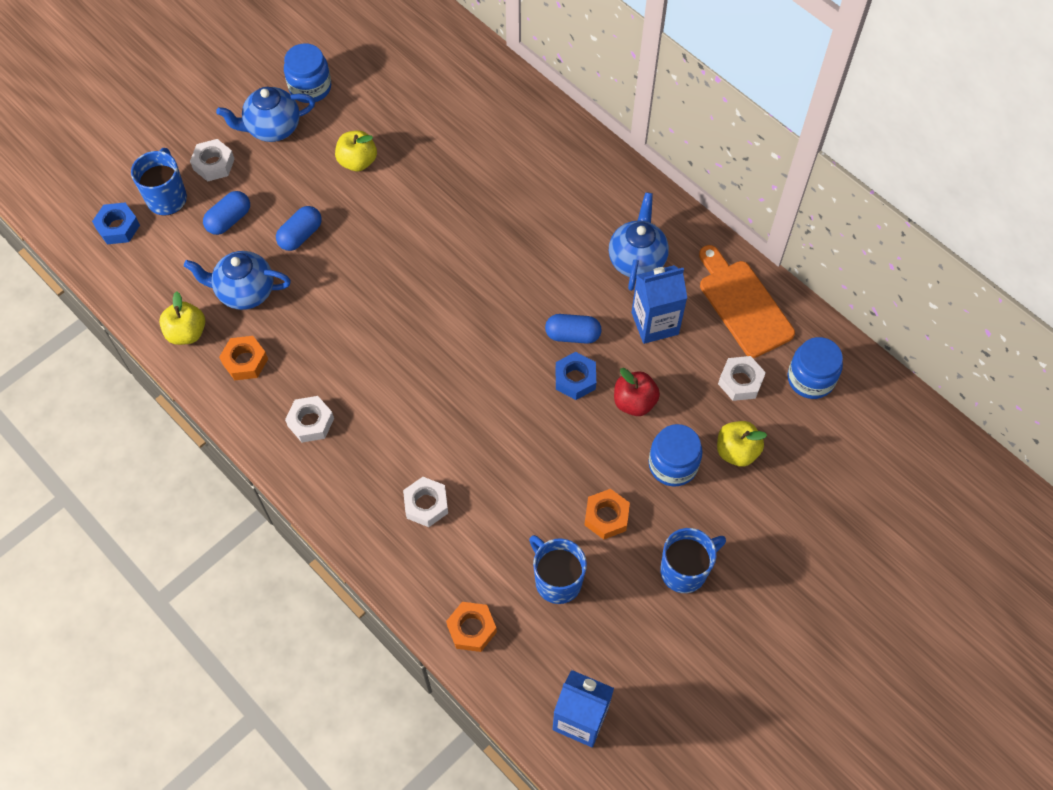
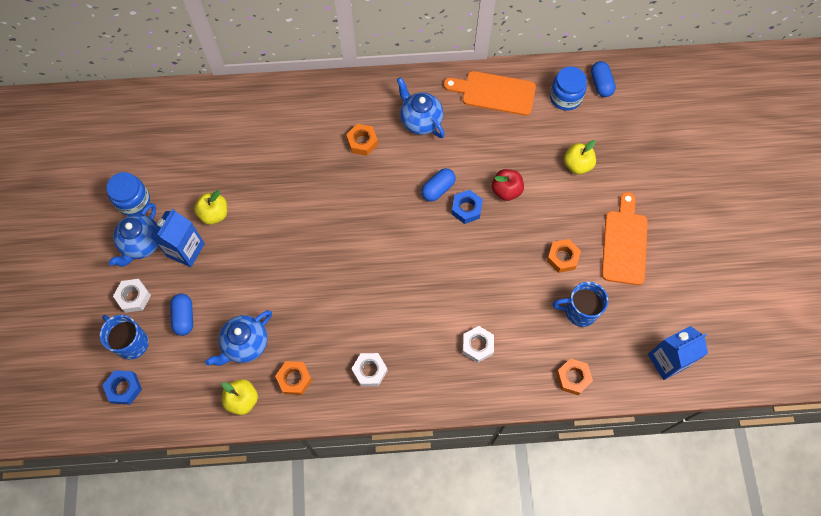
camera: 50 degrees left, 5 degrees up
(300, 235) = (235, 284): blue capsule -> blue capsule (601, 84)
(559, 226) = (362, 142): none -> orange nut
(655, 323) = (467, 143): blue carton -> blue carton (186, 250)
(673, 464) = (559, 201): blue jar -> none
(685, 570) = (624, 243): blue mug -> orange cutting board
(740, 381) = (538, 131): white nut -> none

